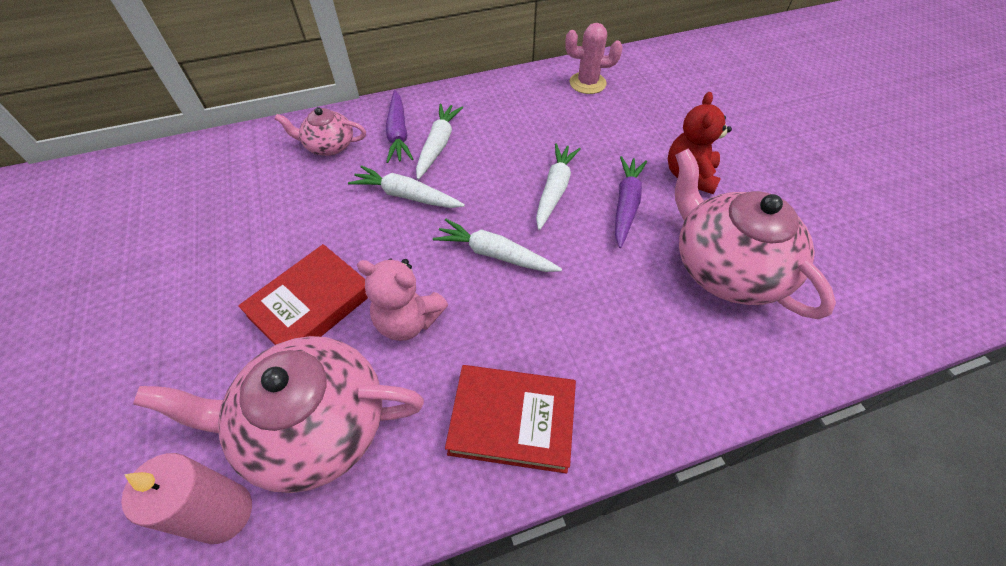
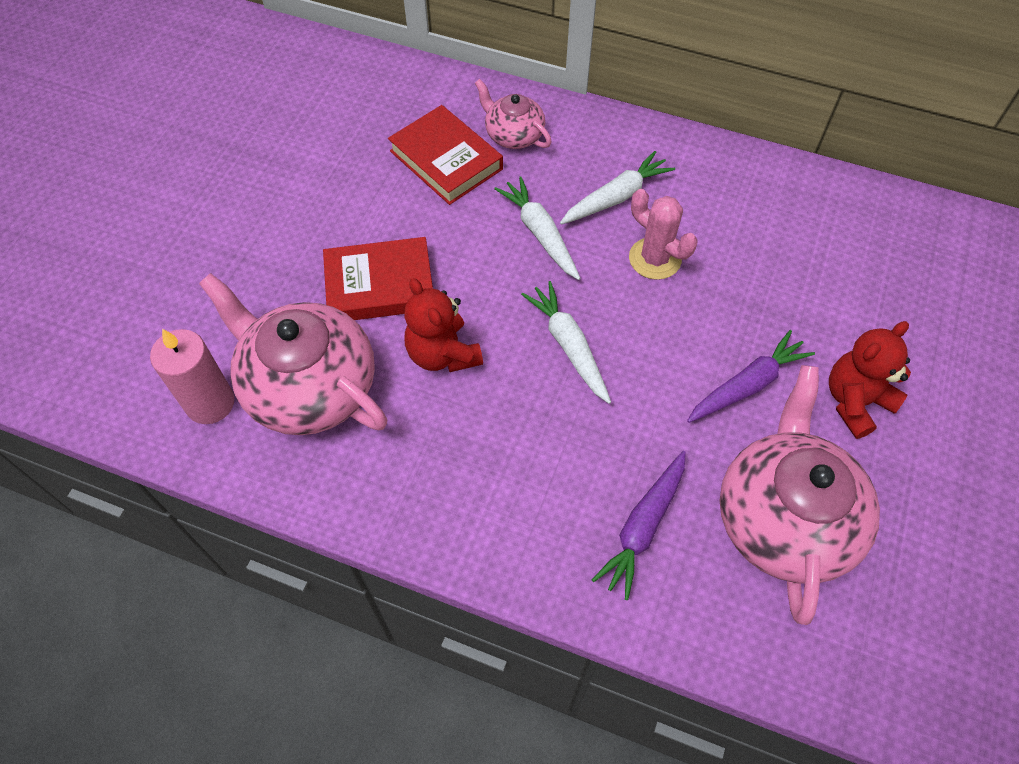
camera: 40 degrees right, 5 degrees up
(398, 134) = (588, 160): purple carrot -> purple carrot (643, 527)
(408, 320) = (443, 354): pink teddy bear -> red teddy bear
(512, 420) = (452, 496): red book -> red book (446, 160)
(554, 190) = (688, 320): white carrot -> none
(587, 83) = (853, 219): pink cactus -> pink cactus (655, 259)

